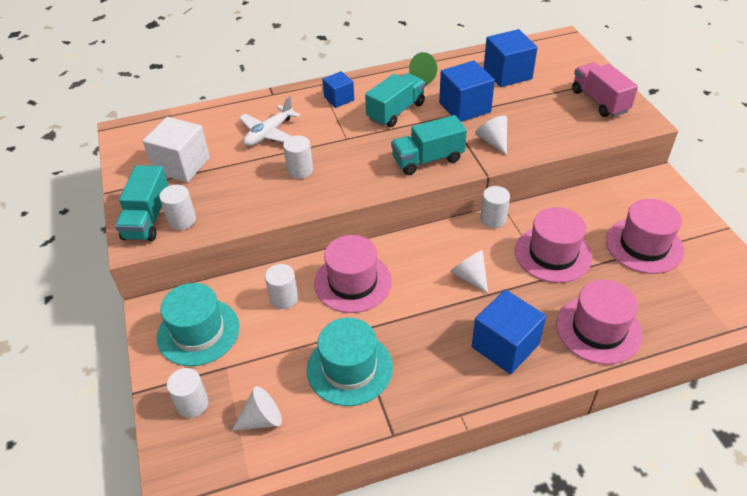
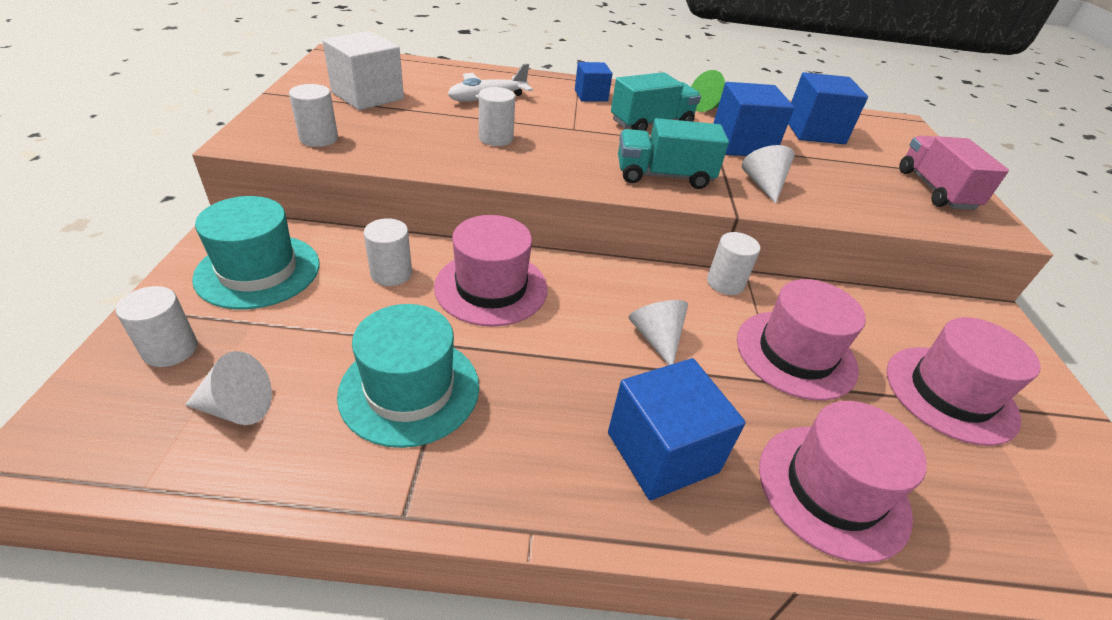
camera: 15 degrees right, 5 degrees down
(148, 219) = (283, 125): turquoise truck -> none

